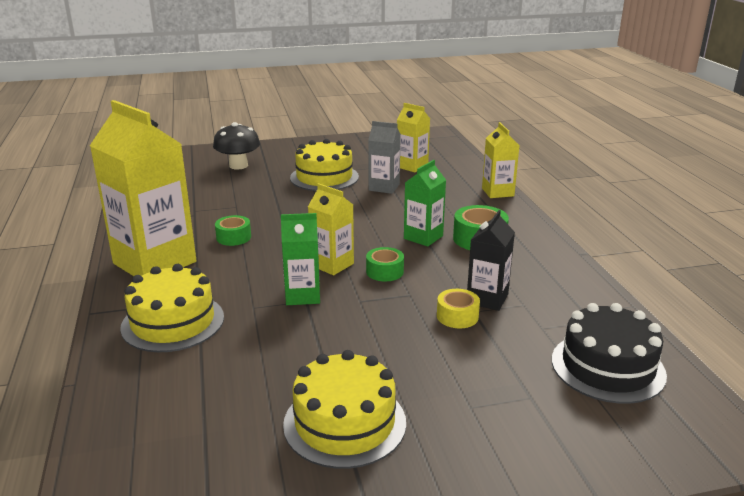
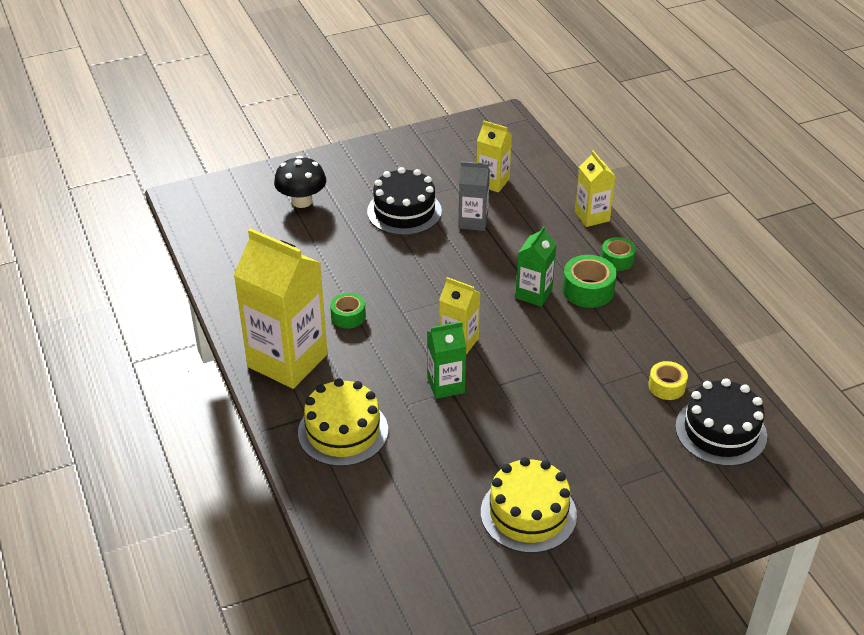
camera: 10 degrees left, 15 degrees up
(324, 177) = (404, 211): yellow cake -> black cake
(384, 271) = (510, 345): green tape -> green tape (617, 259)
(457, 316) = (589, 392): yellow tape -> yellow tape (666, 386)
(487, 299) = (610, 368): black carton -> none

